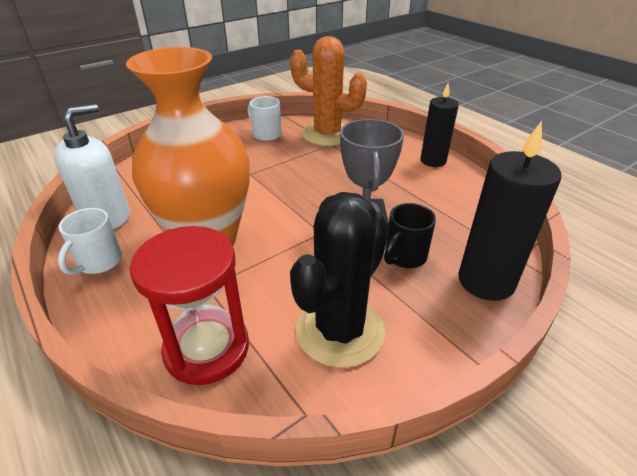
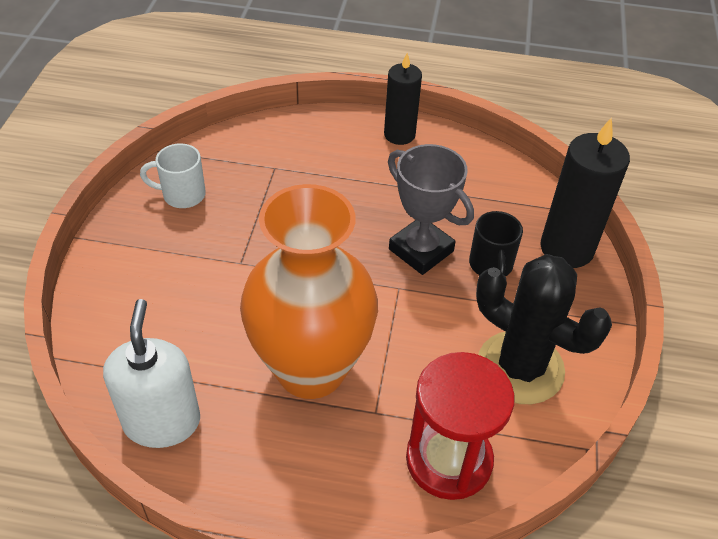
camera: 45 degrees left, 10 degrees up
(99, 262) = (239, 470): white mug -> none
(327, 134) = (253, 156): orange cactus -> none
(340, 331) = (520, 368): black cactus -> black cactus turned 45 degrees counterclockwise

